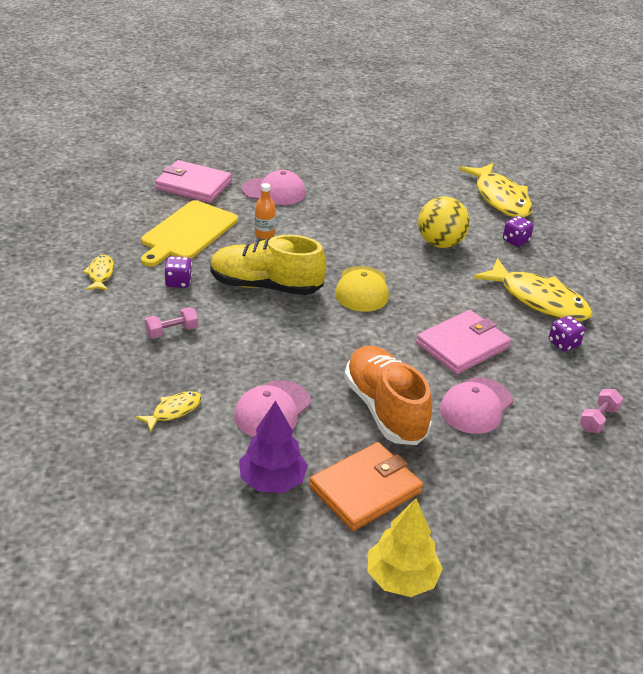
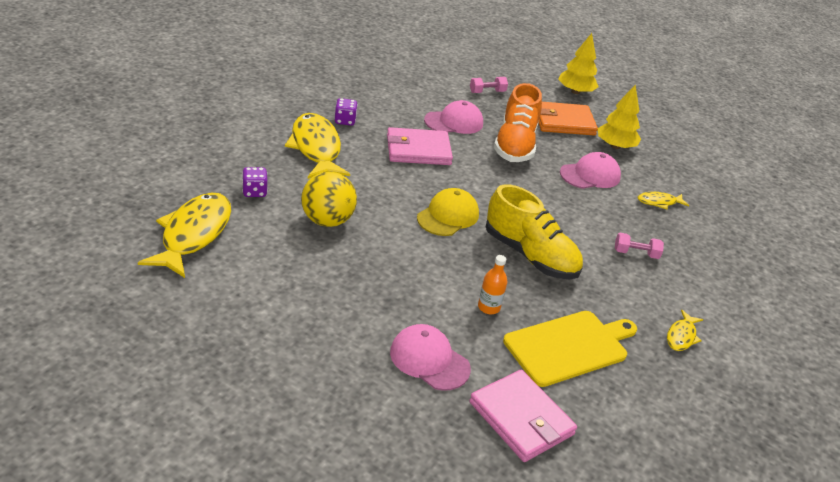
camera: 150 degrees left, 0 degrees up
(178, 282) = (608, 294): purple dice -> none
(272, 481) = (615, 146): purple tree -> yellow tree
(598, 419) = (388, 87): pink dumbbell -> pink dumbbell (487, 92)

